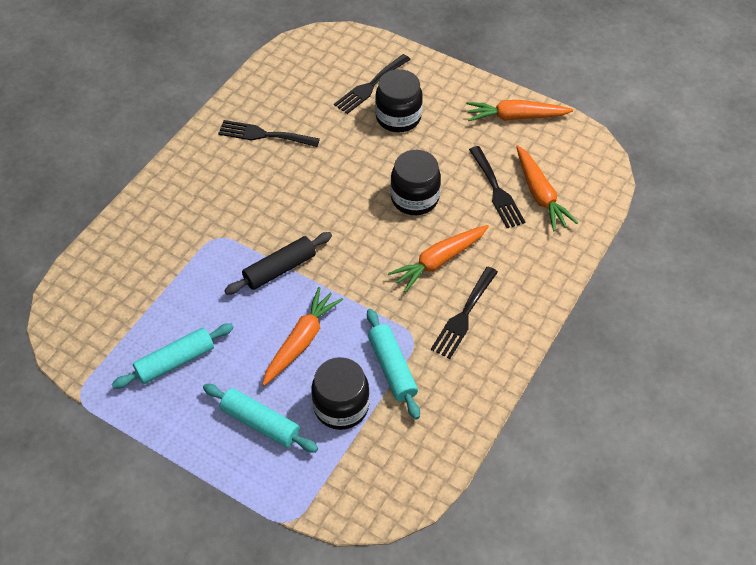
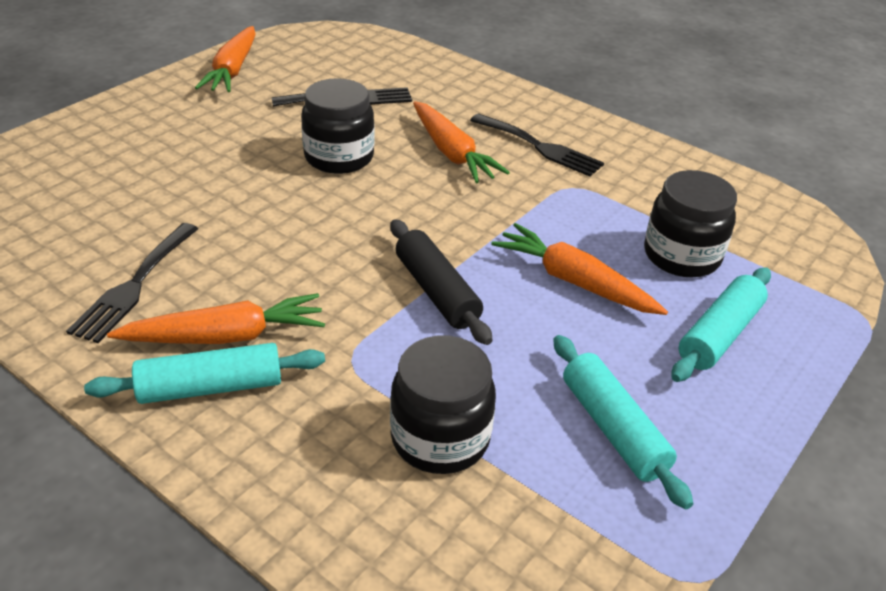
camera: 85 degrees left, 15 degrees down
(370, 86) = (96, 168): black fork -> none
(392, 368) = (618, 208): turquoise rolling pin -> turquoise rolling pin (210, 387)
(398, 117) = (179, 152): black jar -> black jar (440, 438)
(540, 194) = (366, 74): orange carrot -> orange carrot (226, 336)

